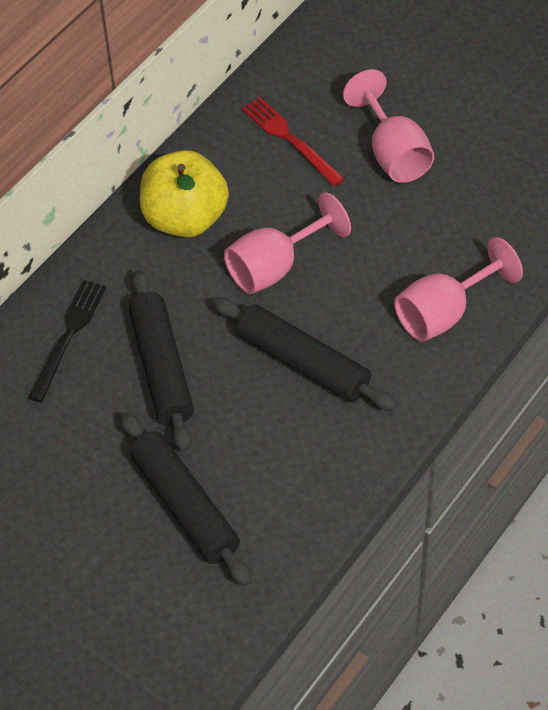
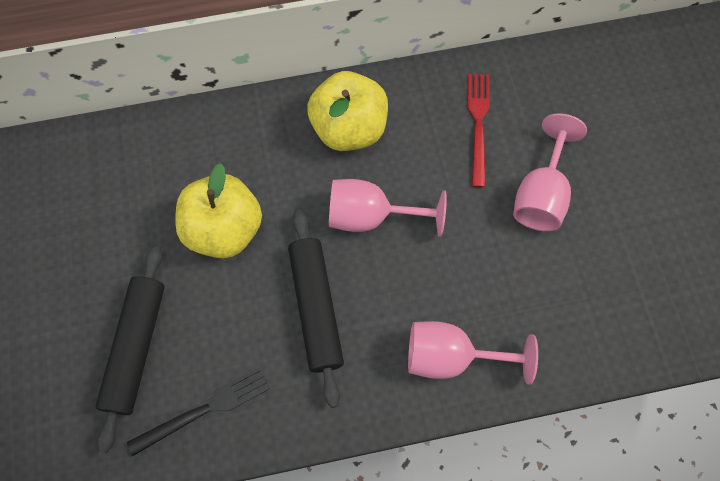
camera: 40 degrees right, 15 degrees up
(68, 336) = (192, 155): black fork -> black fork (204, 410)
(162, 368) = (224, 229): black rolling pin -> yellow apple

